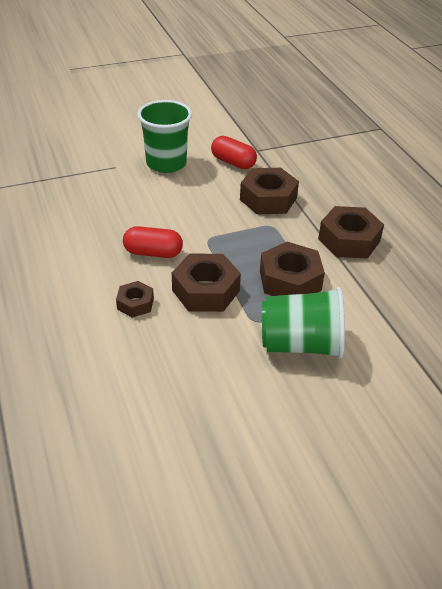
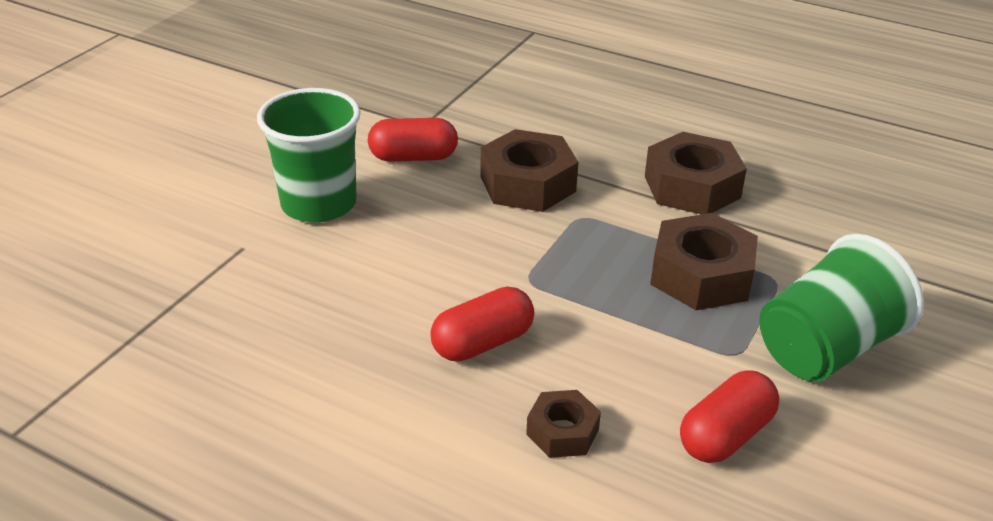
camera: 40 degrees left, 5 degrees down
(198, 347) = (725, 435): none -> red capsule
(205, 290) = (625, 352): brown nut -> none

